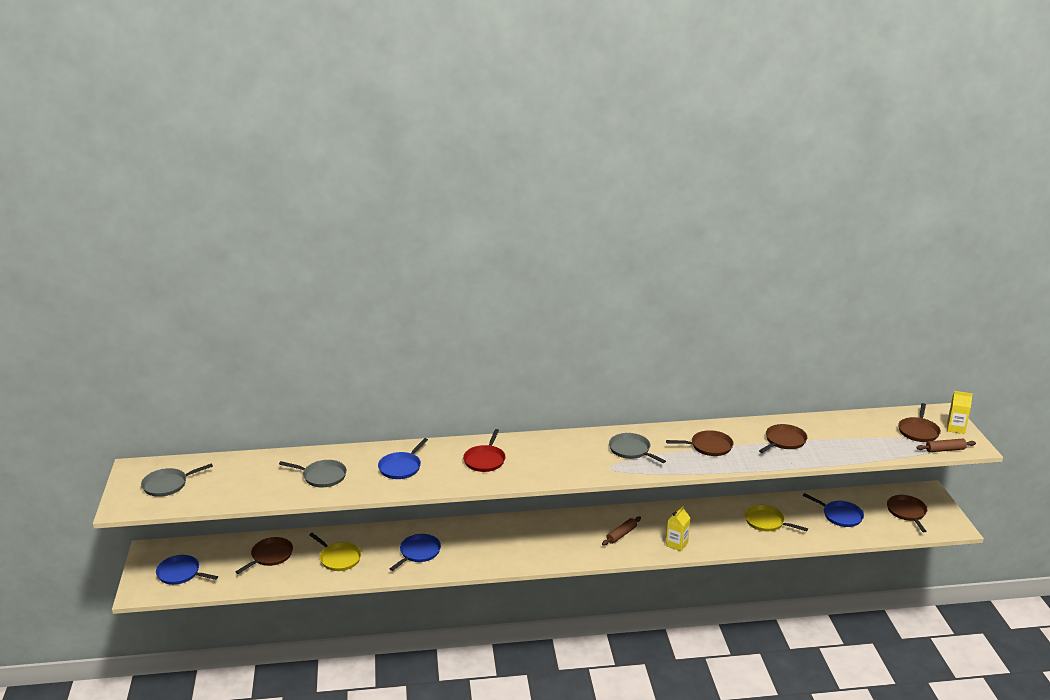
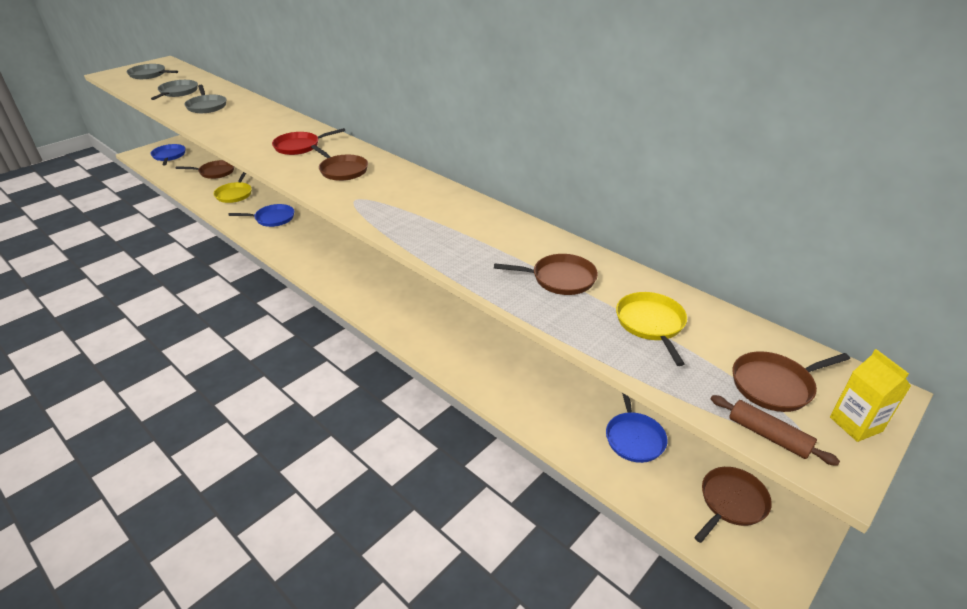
camera: 50 degrees right, 10 degrees up
(401, 467) = (250, 123): blue pan -> none
(621, 535) = (404, 298): brown rolling pin -> none
(631, 450) = (404, 199): grey pan -> grey pan (178, 92)
(677, 544) = (426, 337): yellow carton -> none
(709, 446) = (473, 236): brown pan -> brown pan (342, 170)
(766, 522) = (541, 381): yellow pan -> yellow pan (651, 324)

